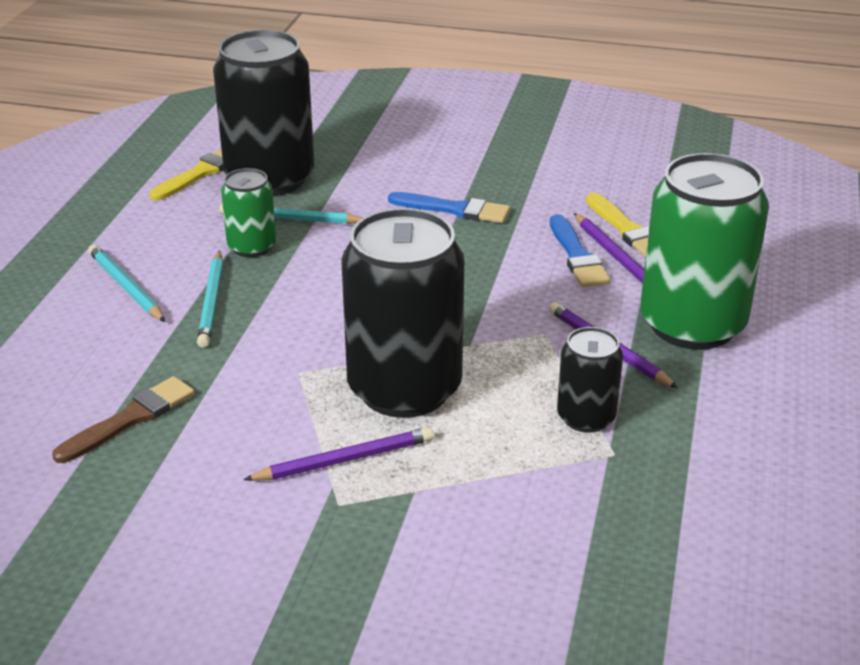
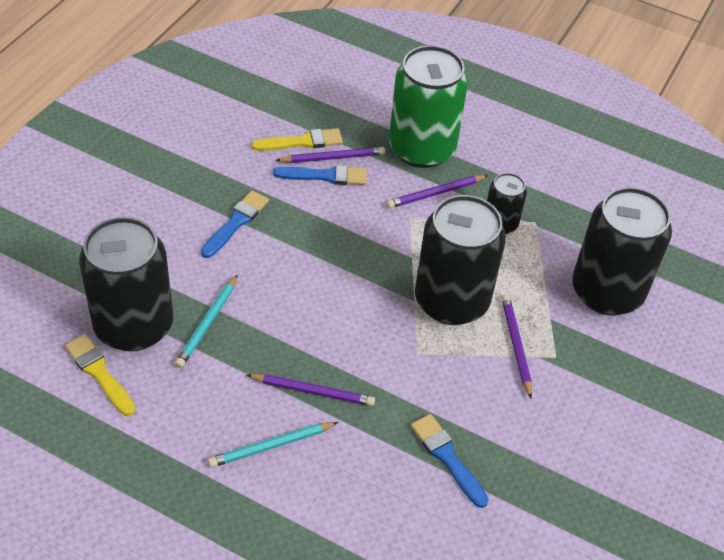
camera: 80 degrees left, 15 degrees up
(130, 419) = (447, 457): brown brush -> blue brush
(211, 302) = (313, 391): turquoise pencil -> purple pencil
(252, 247) = (241, 355): green can -> none
(501, 551) = (607, 292): none -> black can

